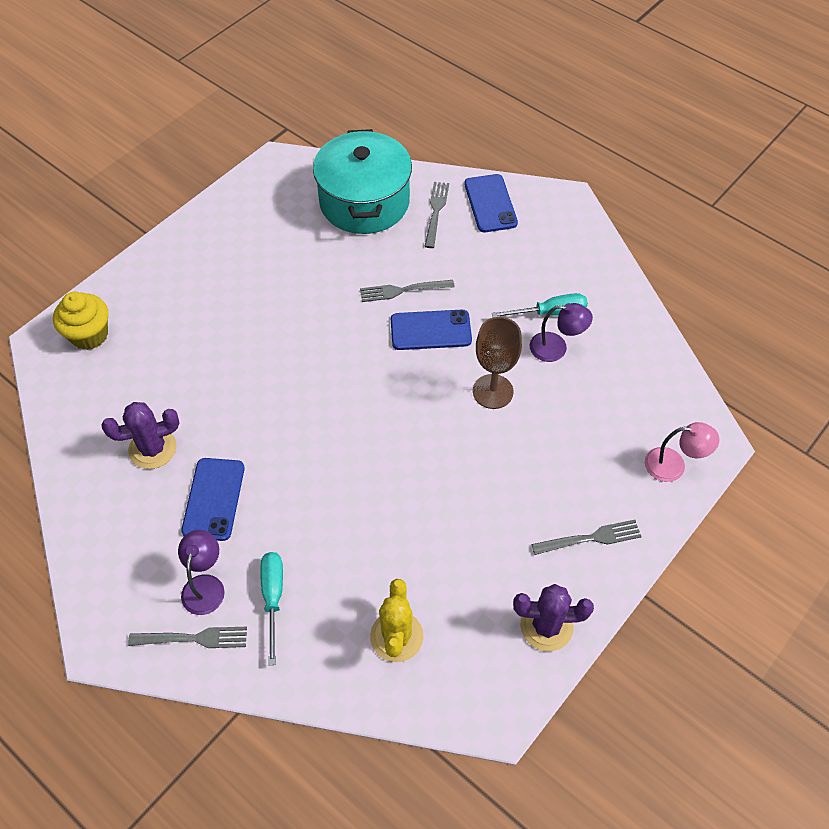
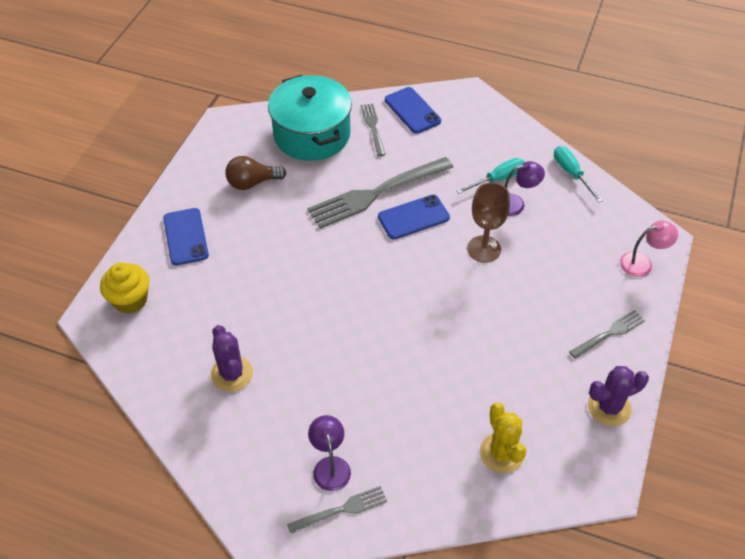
camera: 20 degrees left, 5 degrees down
(152, 449) = (232, 374): purple cactus -> purple cactus turned 75 degrees counterclockwise
(214, 499) = (303, 397): blue phone -> blue phone (186, 237)
(273, 598) = (390, 457): turquoise screwdriver -> turquoise screwdriver (571, 173)
(274, 240) = (252, 183): none -> brown light bulb
(403, 290) = (376, 193): grey fork -> grey fork, size x1.96

